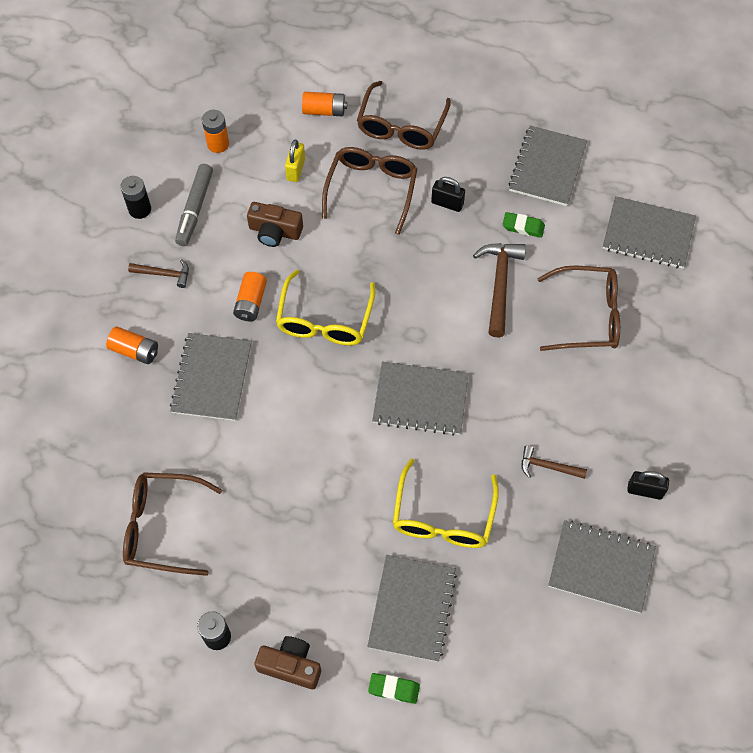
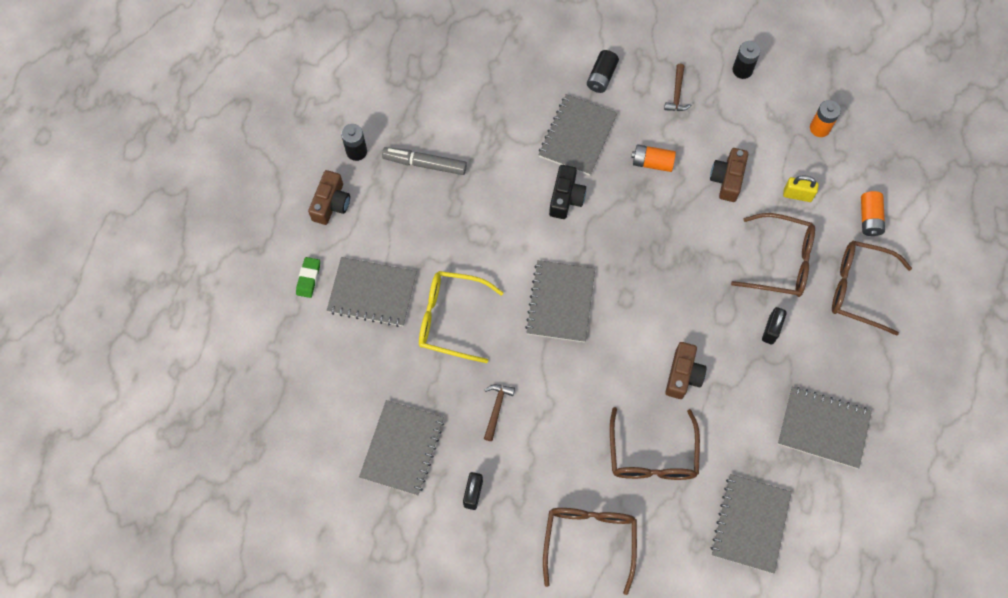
camera: 90 degrees right, 5 degrees up
(134, 351) = (601, 77): orange battery -> black battery
(163, 527) = (446, 108): brown glasses -> brown glasses (589, 541)
(195, 209) = (746, 113): grey marker -> grey marker (425, 164)
(212, 378) = (577, 136): grey notebook -> grey notebook turned 75 degrees counterclockwise
(291, 392) = (566, 198): none -> black camera
(325, 319) = (637, 223): yellow glasses -> none
(499, 284) = (683, 375): brown hammer -> brown camera
(523, 227) = (749, 400): green eraser -> none

